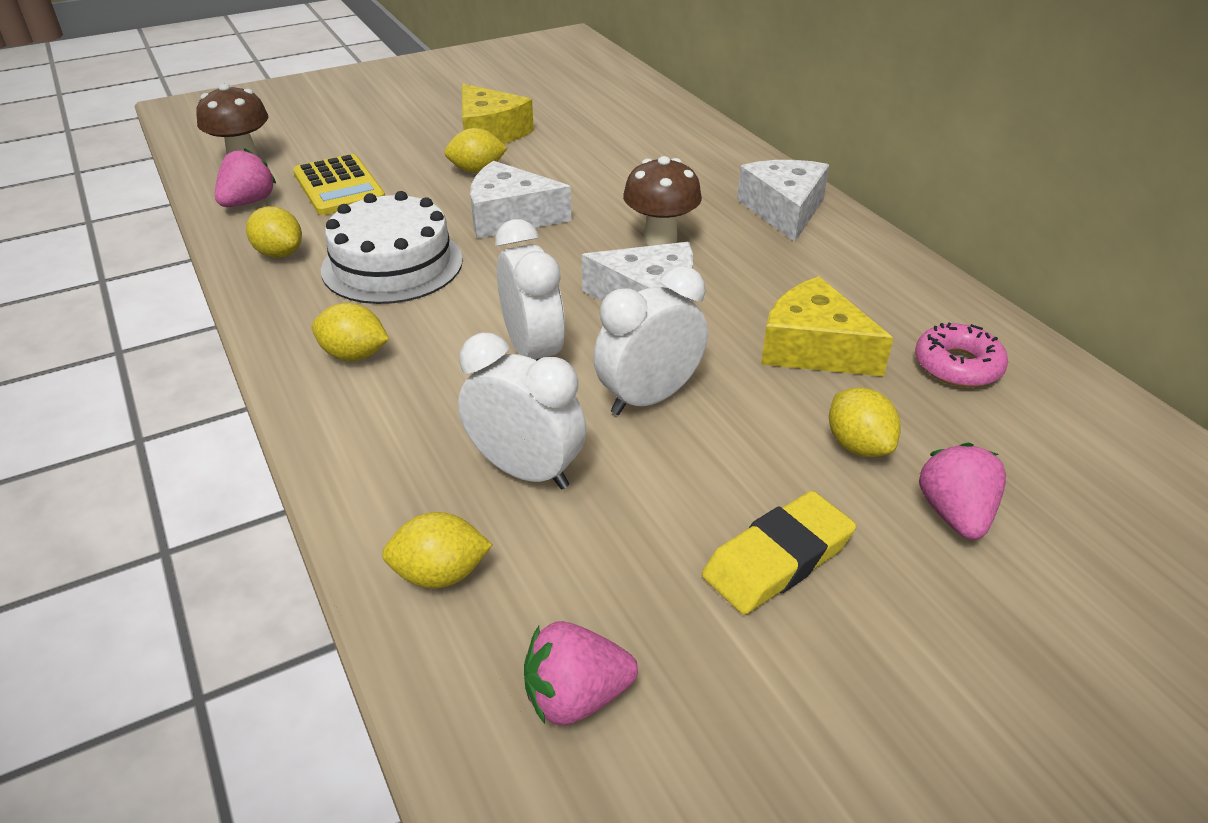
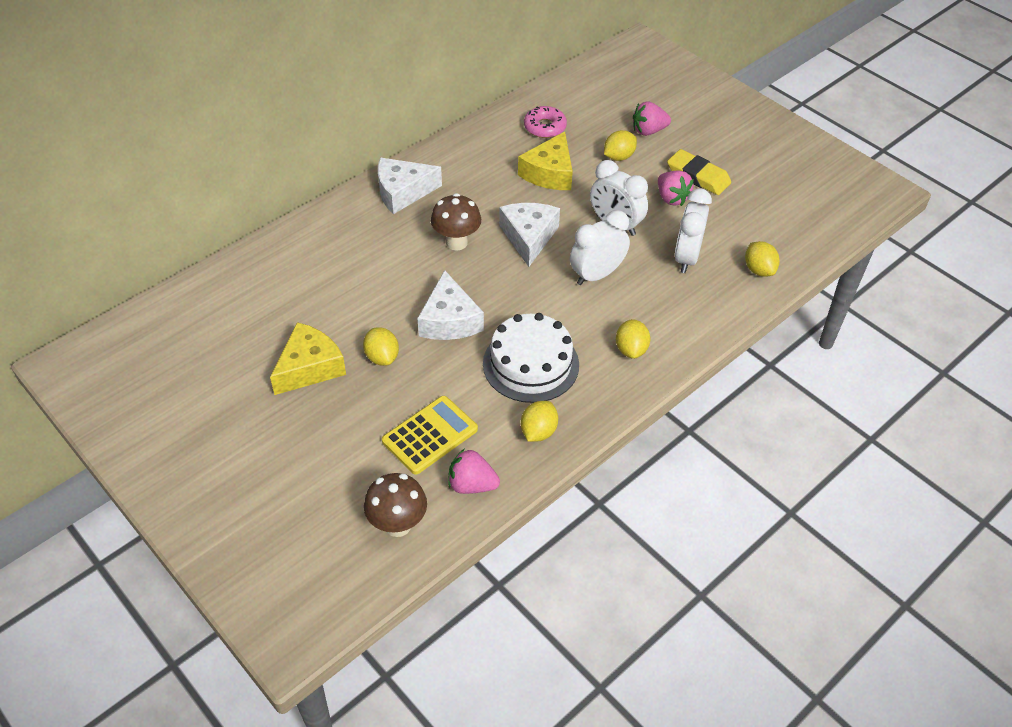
camera: 105 degrees left, 10 degrees up
(576, 697) = (790, 220): pink strawberry -> pink strawberry (672, 198)

